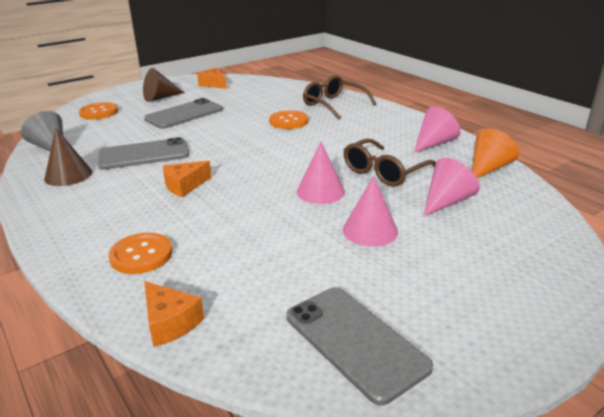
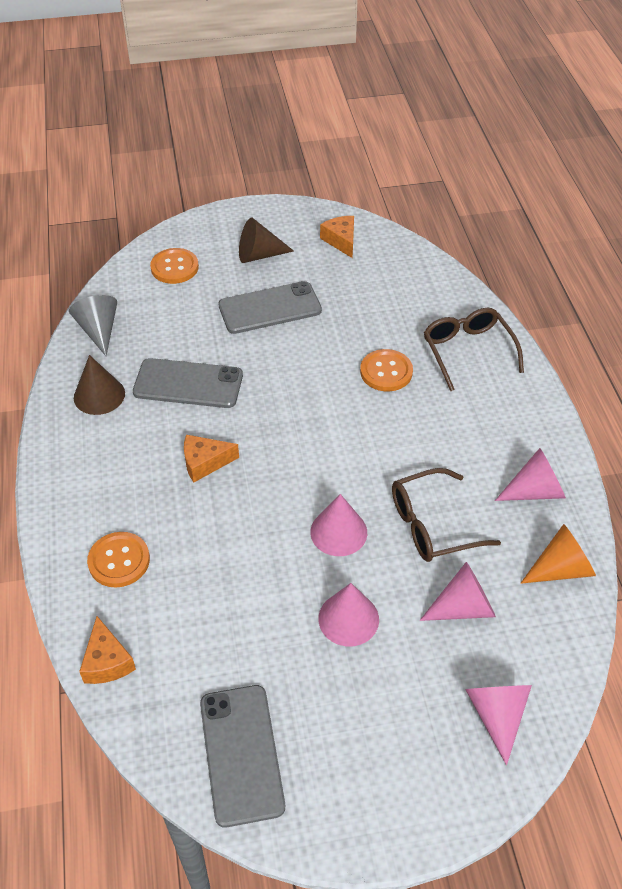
camera: 25 degrees right, 20 degrees up
(531, 245) = (497, 715): none -> pink cone

